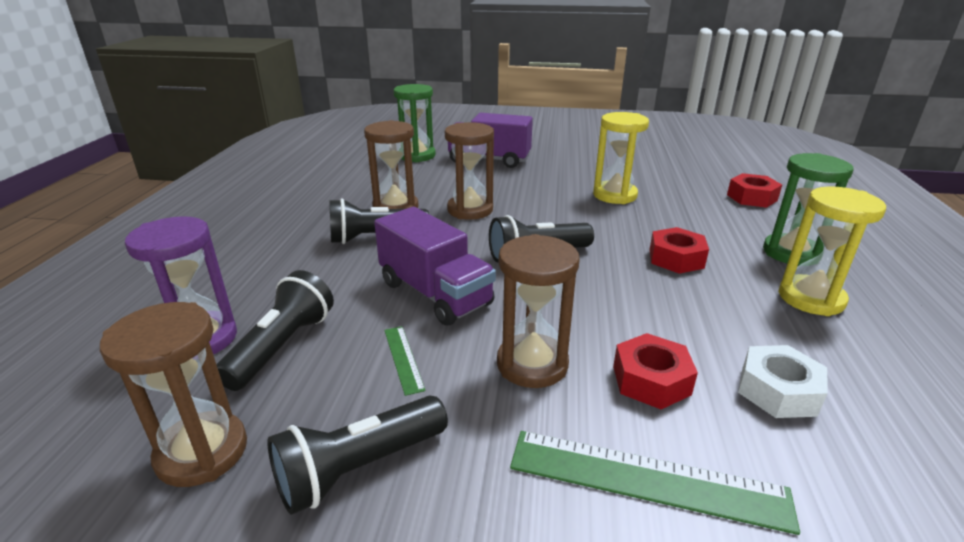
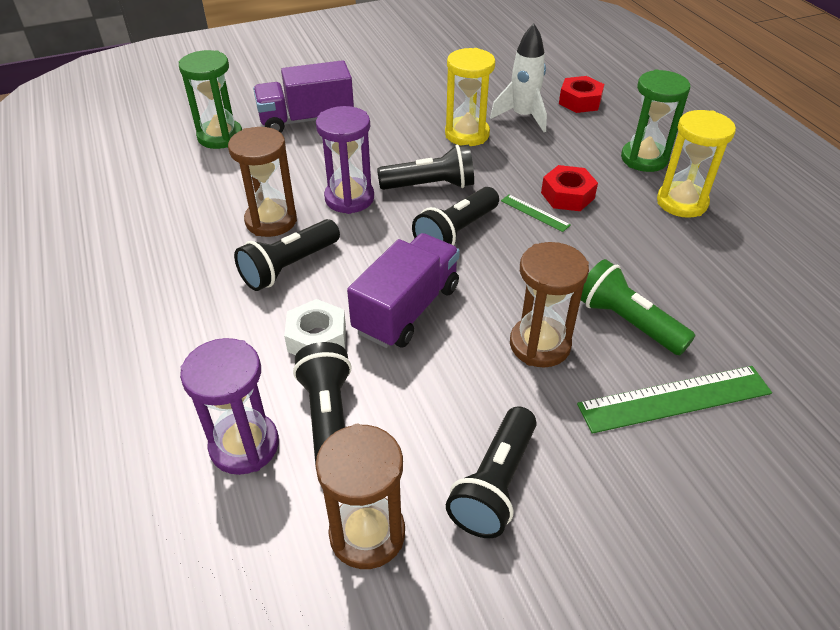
camera: 30 degrees left, 15 degrees up
(403, 358) = (441, 383): green ruler -> green ruler (535, 213)
(435, 293) = (407, 309): purple truck -> purple truck turned 75 degrees counterclockwise
(470, 210) = (349, 198): brown hourglass -> purple hourglass
(546, 219) = (430, 186): none -> black flashlight
(651, 380) = (627, 322): red nut -> green flashlight
(680, 196) = (522, 117): none -> white rocket
(778, 391) = (706, 296): white nut -> white nut (317, 338)

